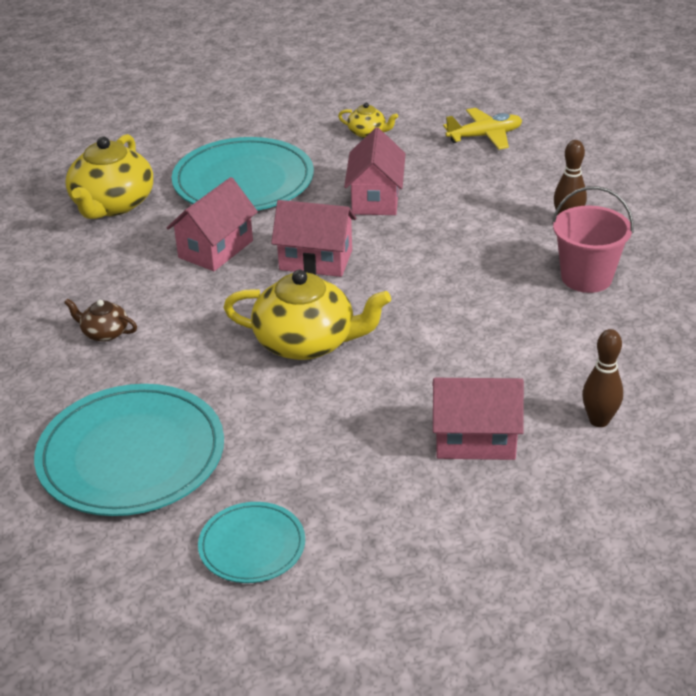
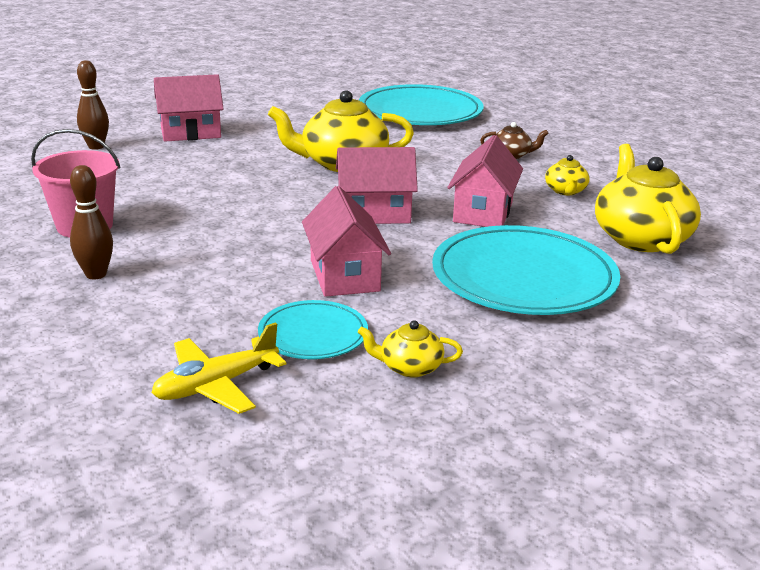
camera: 160 degrees right, 10 degrees down
(110, 267) = (565, 191): none -> yellow teapot
(252, 546) = (317, 93): turquoise plate -> turquoise plate (313, 334)

